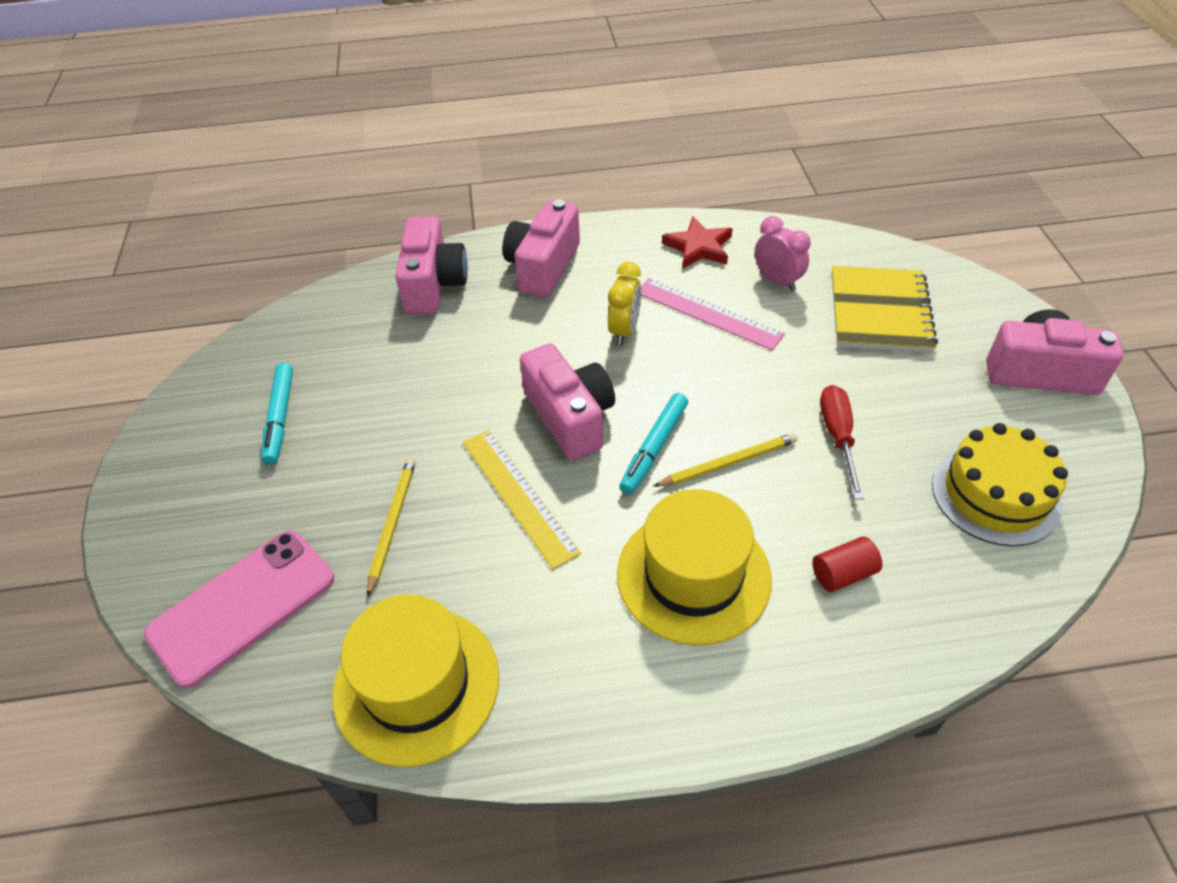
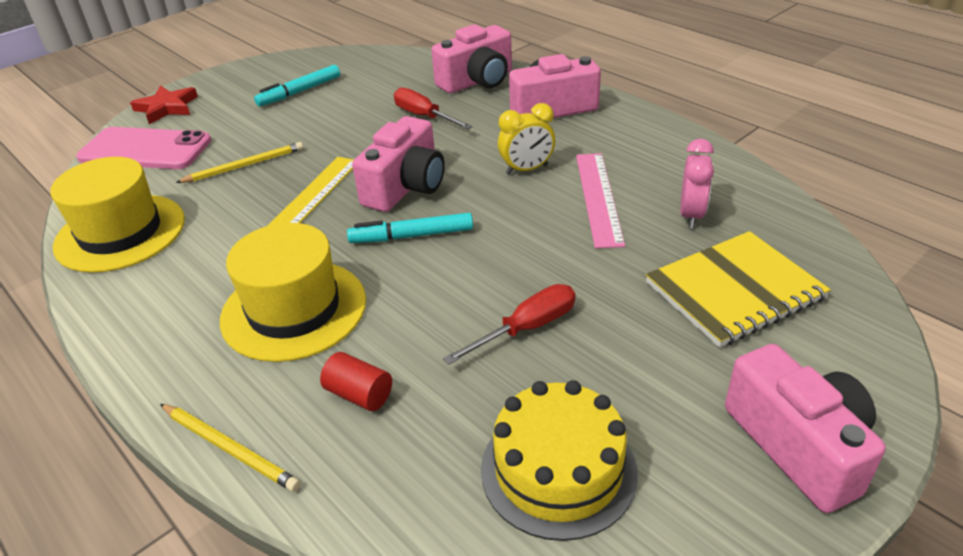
camera: 55 degrees right, 10 degrees down
(456, 349) = (424, 116): none -> red screwdriver
(698, 247) = (675, 160): red star -> red star (167, 107)
(728, 463) = (432, 278): yellow pencil -> yellow pencil (230, 448)

